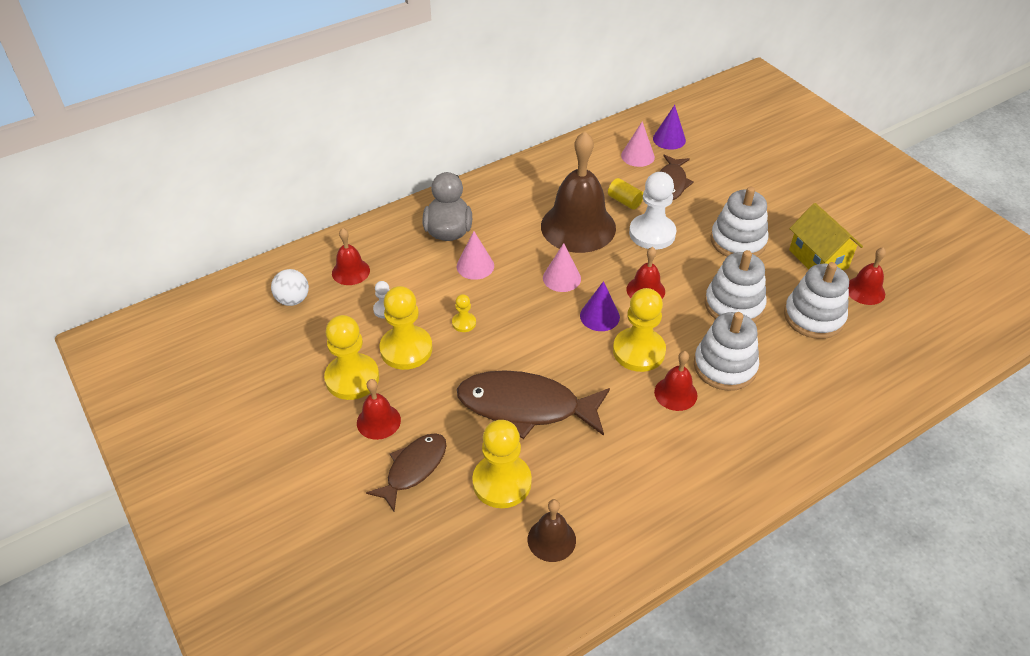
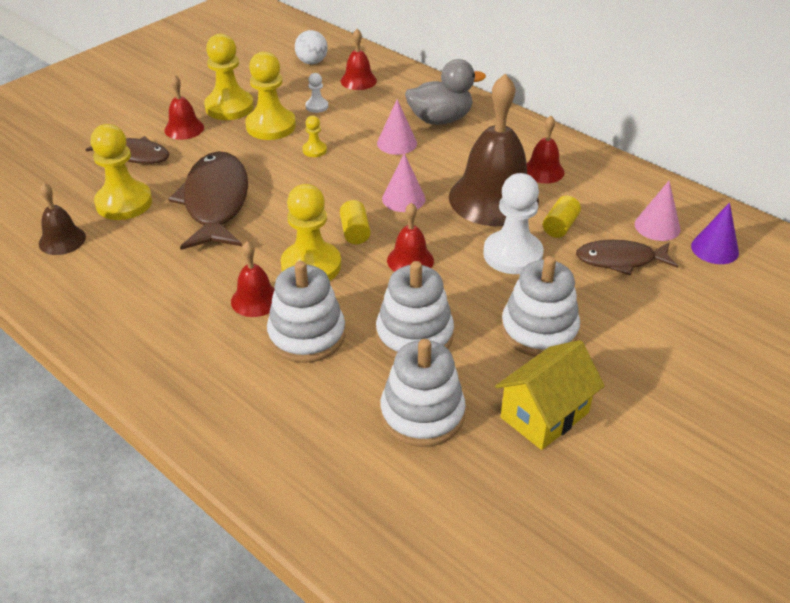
camera: 75 degrees right, 5 degrees down
(599, 316) = (355, 232): purple cone -> yellow cylinder
(865, 290) = (500, 471): red bell -> red bell (543, 171)

